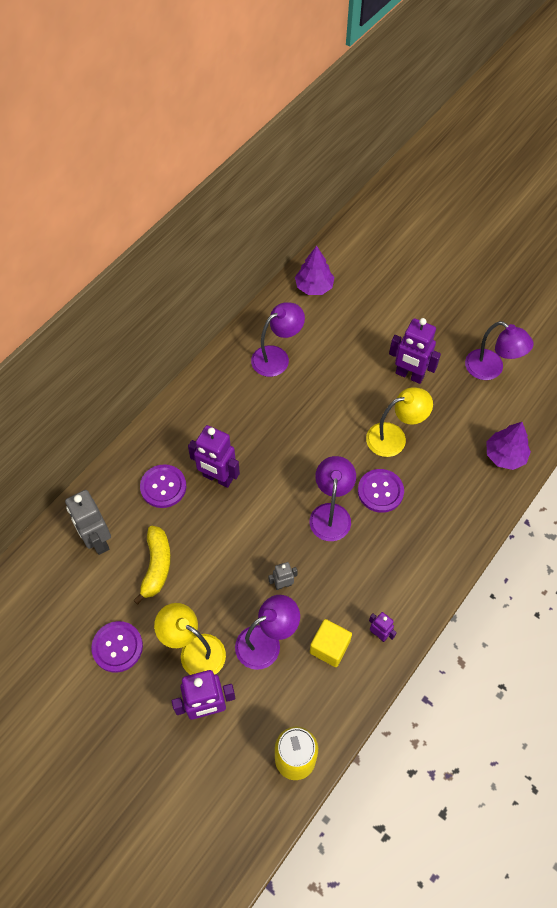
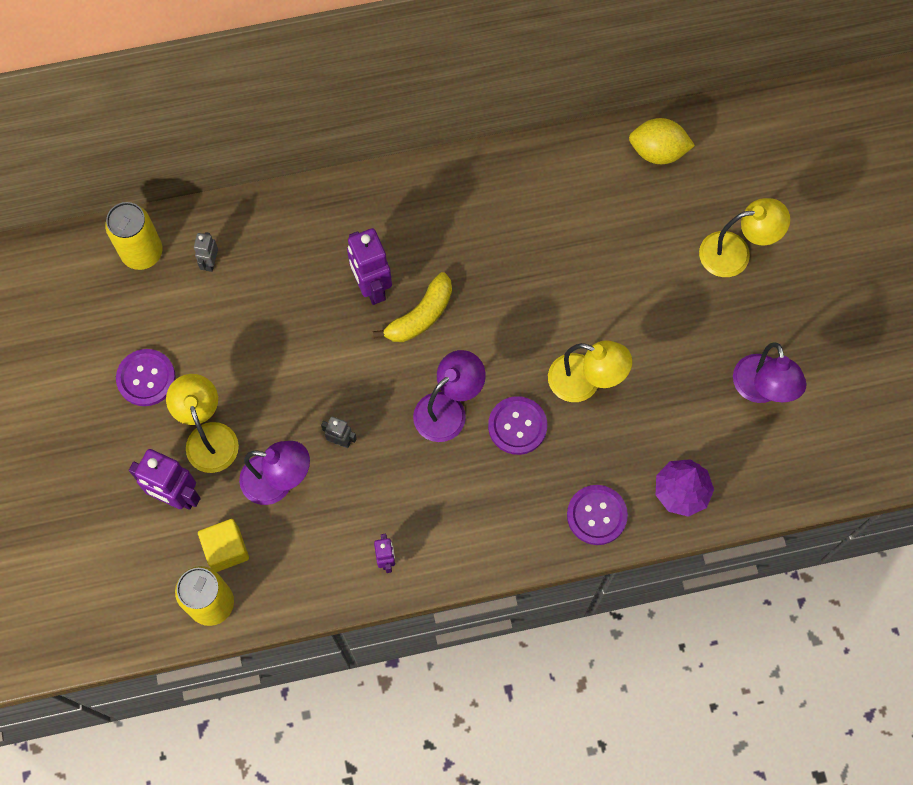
camera: 40 degrees right, 10 degrees up
(44, 568) = (142, 252): none -> yellow can
(97, 540) = (210, 262): grey robot -> grey robot, size x0.52
(156, 566) = (242, 330): yellow banana -> yellow banana (420, 316)
(163, 487) = (313, 256): purple button -> purple button (596, 515)
(277, 357) = (544, 203): purple lamp -> none
(314, 287) = (657, 152): purple tree -> yellow lemon
(329, 647) = (330, 533): yellow cube -> yellow cube (226, 549)
(407, 309) = (735, 253): none -> yellow lamp
(409, 375) = (665, 328): purple robot -> none

